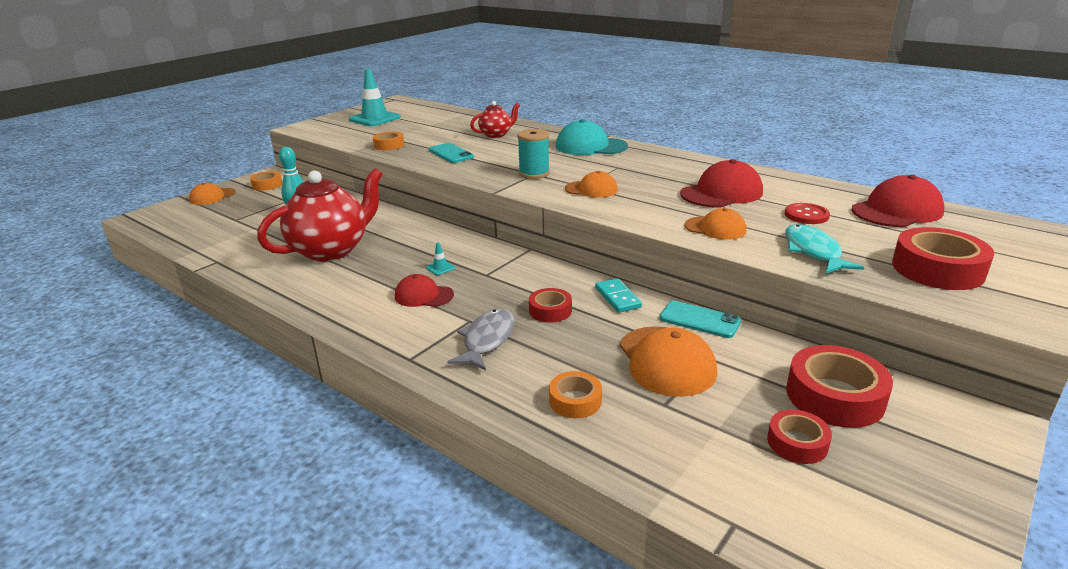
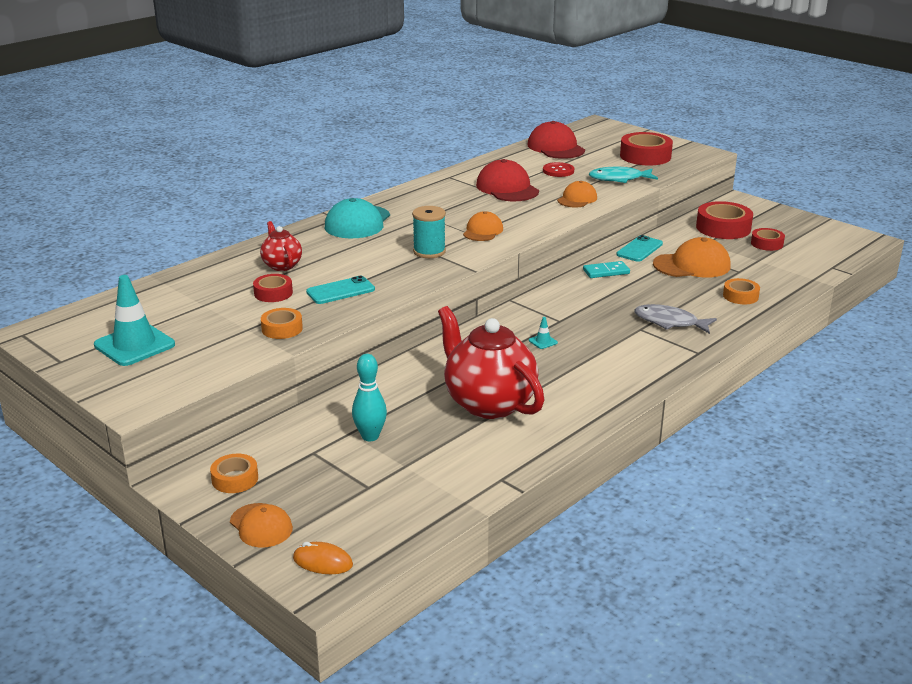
camera: 85 degrees left, 0 degrees up
(162, 215) = (322, 562): none -> orange mouse
(423, 296) = (597, 349): red cap -> none
(550, 310) = (625, 297): red tape -> red tape (273, 293)

